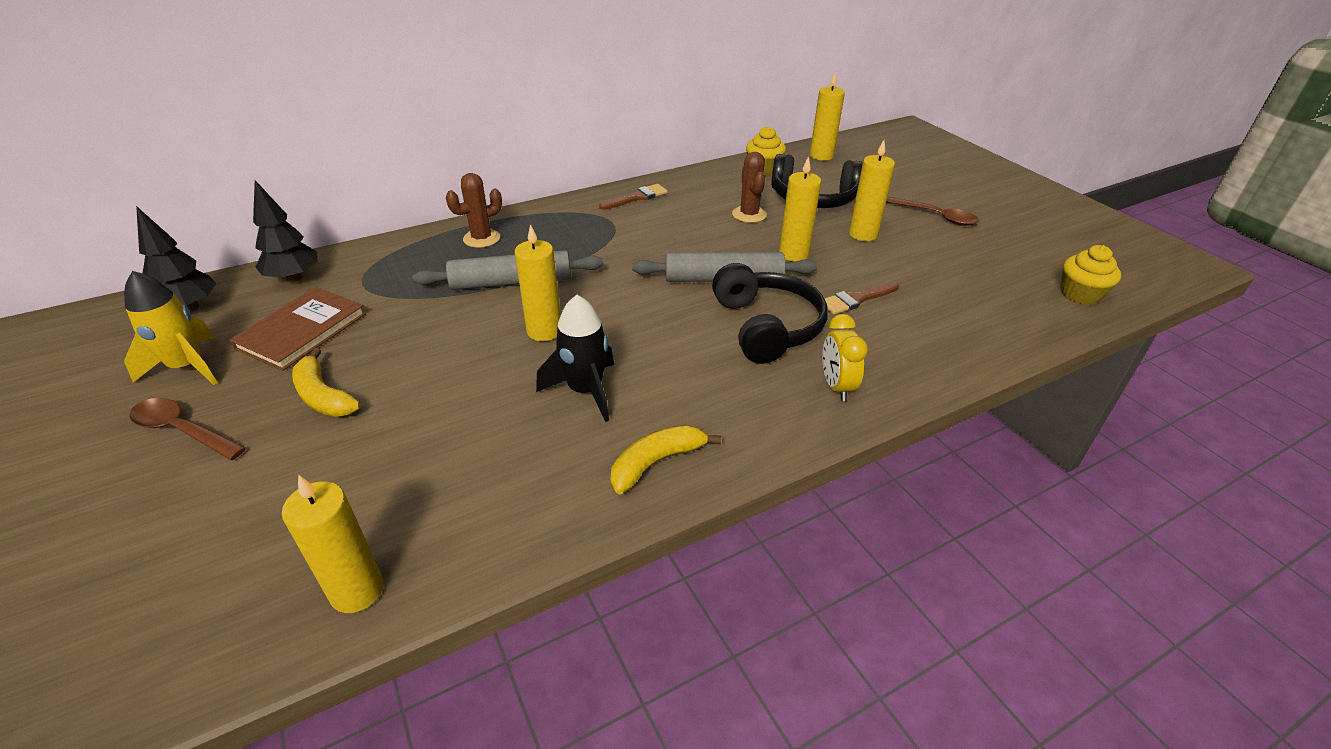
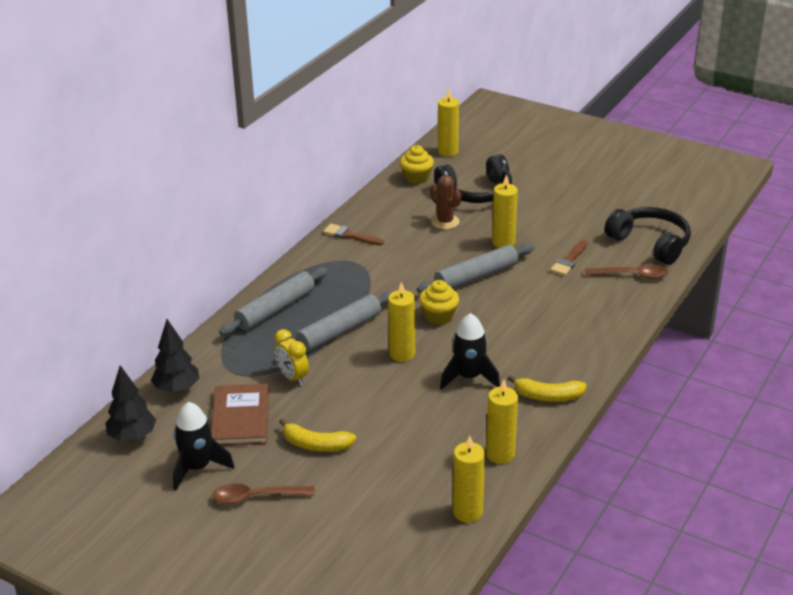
camera: 30 degrees left, 5 degrees down
(187, 367) = (198, 468): yellow rocket -> black rocket
(481, 238) = (275, 309): brown cactus -> grey rolling pin
(637, 197) = (350, 235): brown brush -> brown brush turned 90 degrees counterclockwise
(656, 463) = (548, 396): yellow banana -> yellow banana turned 105 degrees counterclockwise
(767, 327) = (533, 298): black headphones -> black headphones (650, 243)
(836, 386) = (603, 318): yellow clock -> yellow clock (292, 377)
(863, 234) = (534, 211): yellow candle -> yellow candle (500, 454)
(935, 216) = (568, 180): brown spoon -> brown spoon (632, 275)
(1080, 294) = (690, 209): yellow cupcake -> yellow cupcake (439, 316)

